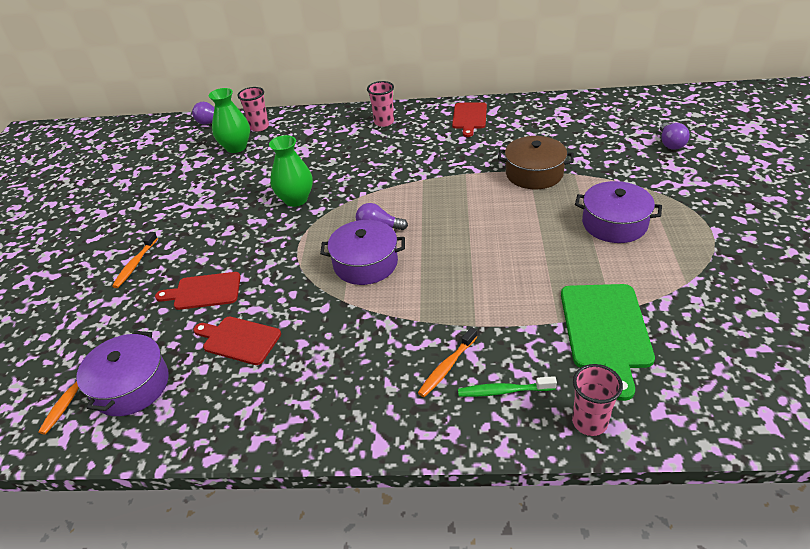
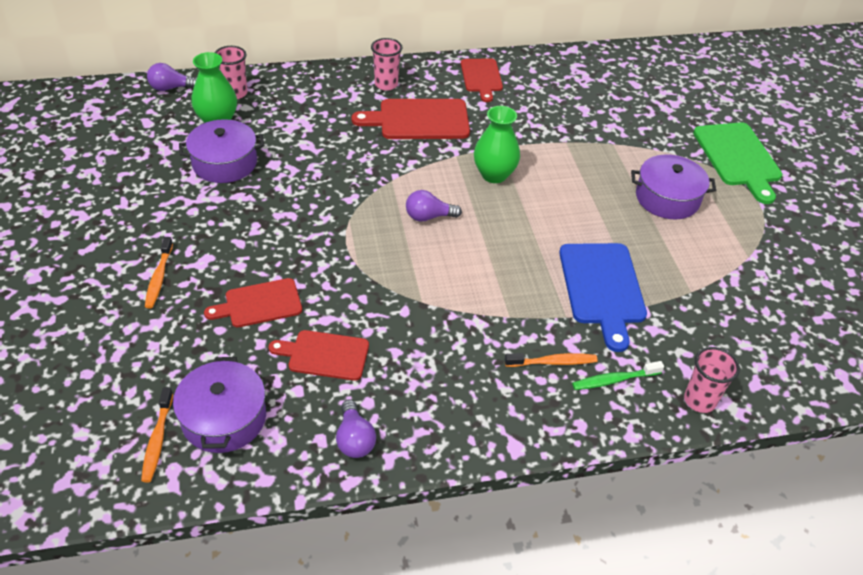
camera: 20 degrees left, 5 degrees up
(296, 199) = (320, 186): green vase -> green vase (494, 175)
(365, 263) = (429, 258): purple pot -> purple pot (224, 163)
(401, 150) = (419, 120): none -> red cutting board
(447, 367) = (553, 362): orange toothbrush -> orange toothbrush turned 120 degrees counterclockwise
(520, 301) = (602, 288): none -> blue cutting board
(534, 173) = (572, 145): brown pot -> none
(606, 331) = (689, 311): green cutting board -> green cutting board (738, 158)
(670, 143) = (697, 106): purple light bulb -> purple light bulb (354, 439)

